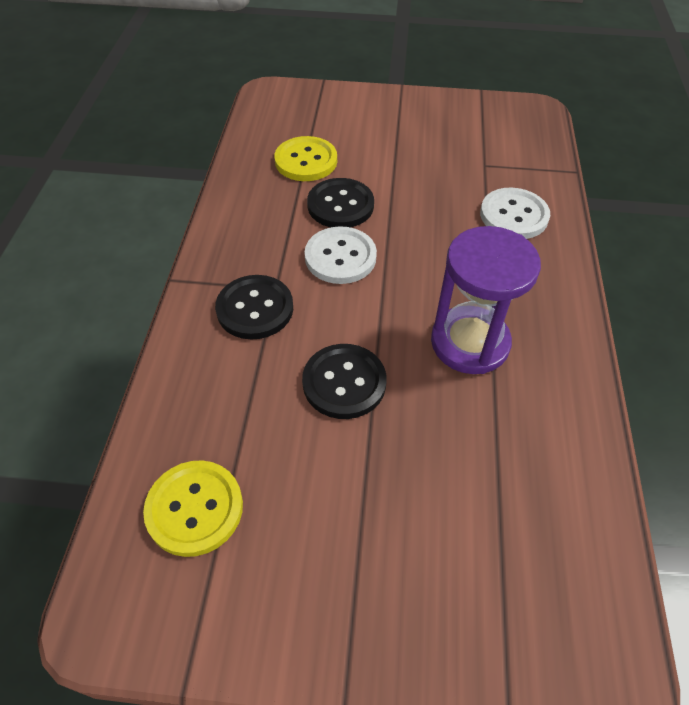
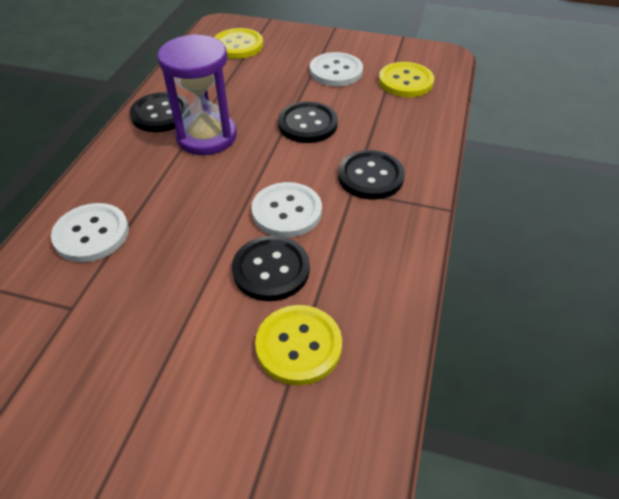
camera: 170 degrees left, 5 degrees down
(320, 522) = (336, 71): none -> white button
(529, 585) = (238, 45): none -> yellow button
(553, 374) = (160, 114): none -> black button

